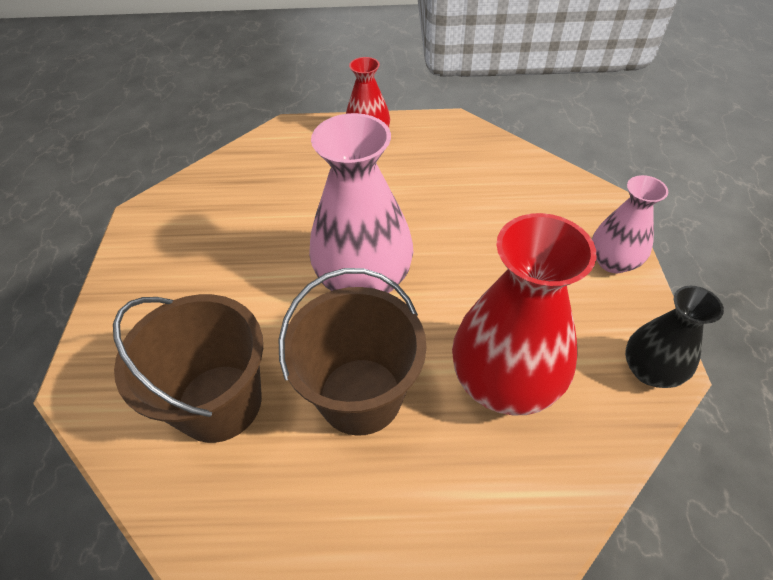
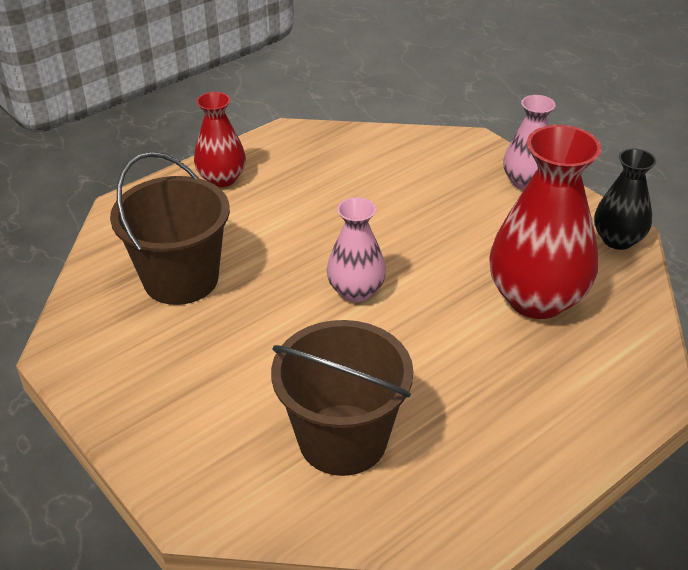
camera: 40 degrees left, 10 degrees down
(360, 395) = (448, 367): brown bucket -> brown bucket (181, 279)
(364, 280) = (356, 291): pink vase -> pink vase, size x0.57

